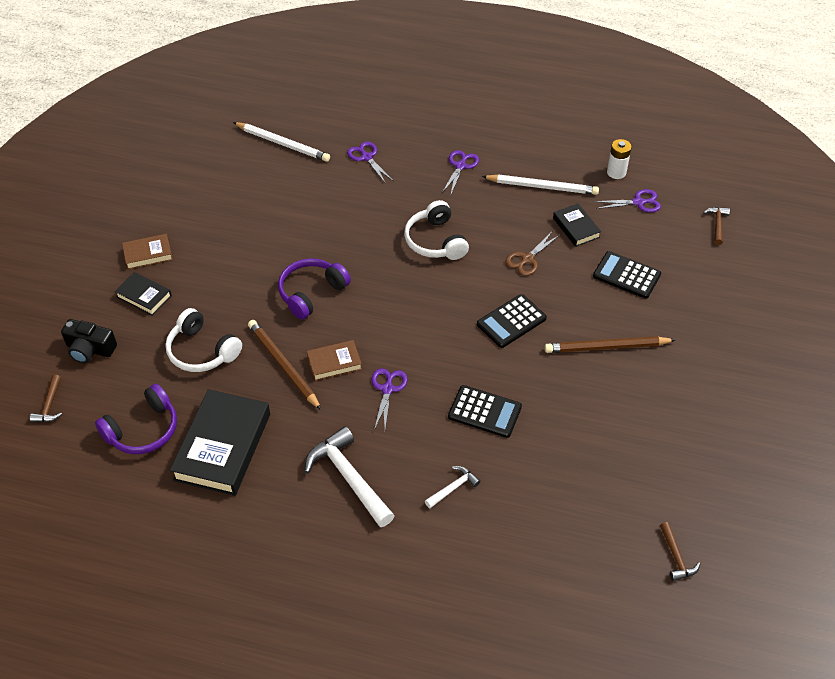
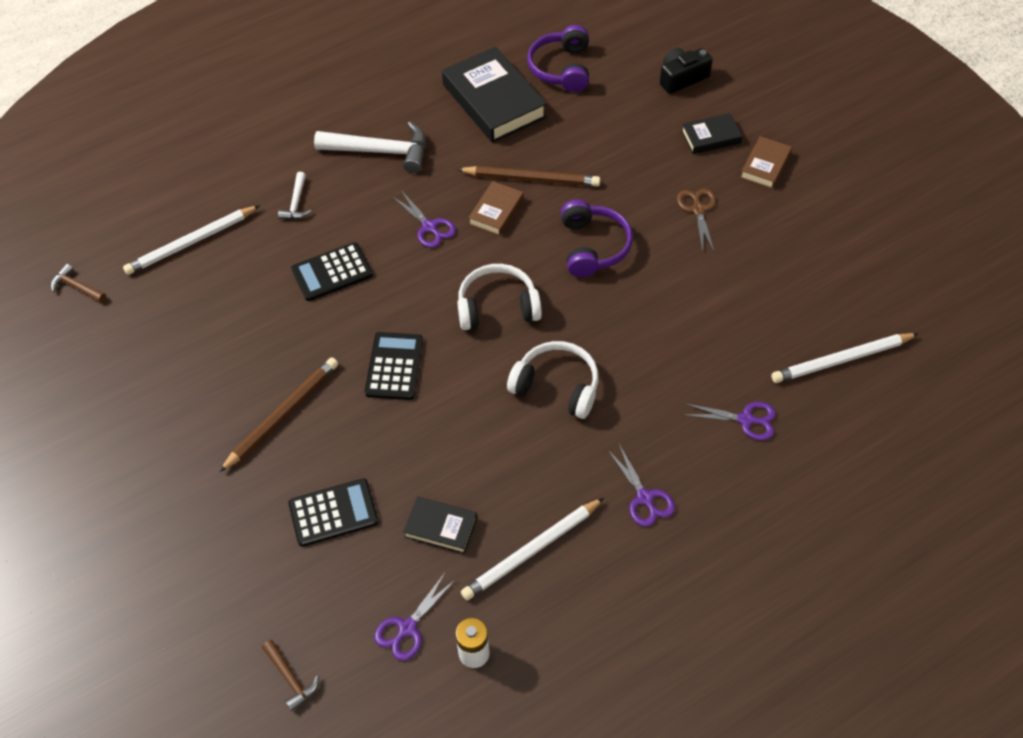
camera: 135 degrees right, 5 degrees up
(49, 405) = (645, 32): brown hammer -> none
(202, 351) = (605, 139): white headphones -> white headphones (497, 306)
(527, 259) = (449, 444): brown scissors -> brown scissors (698, 210)
(559, 522) = (191, 242): none -> white pencil

